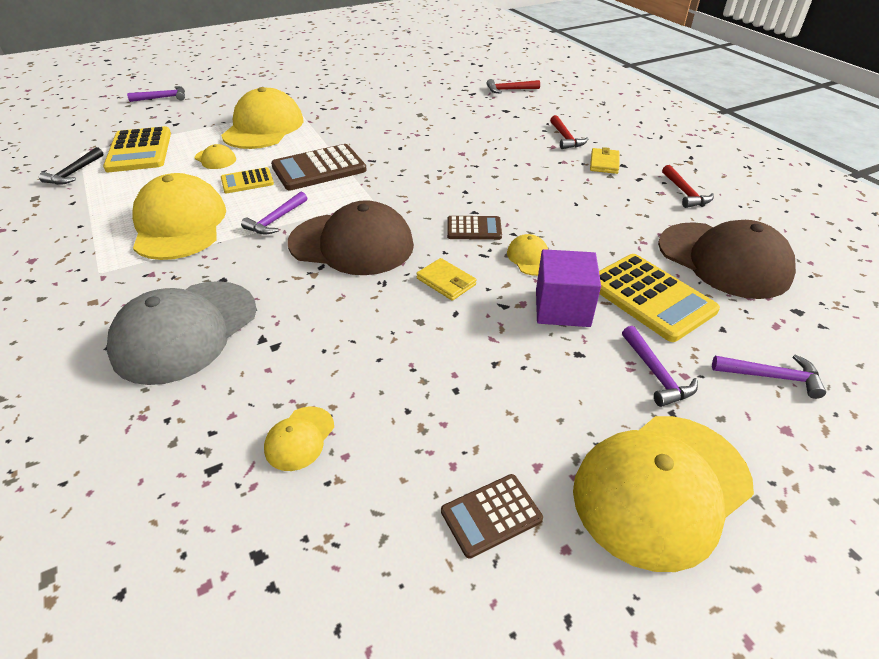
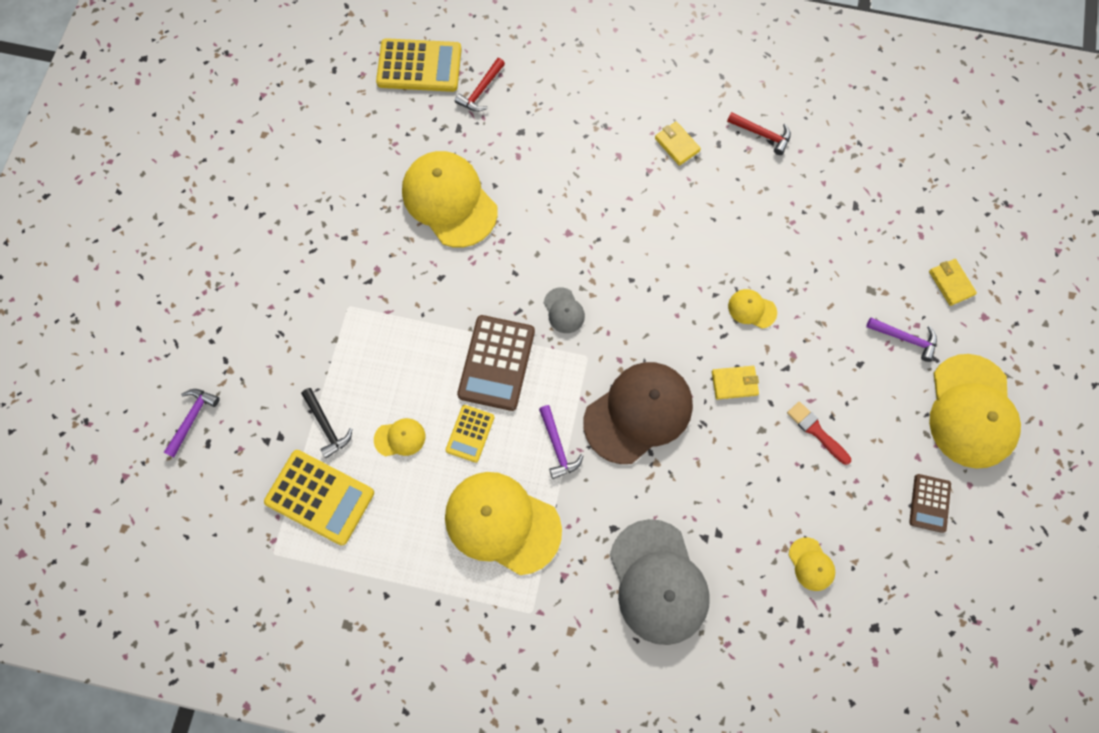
camera: 50 degrees left, 30 degrees up
(74, 173) = (321, 574): black hammer -> black hammer (326, 426)
(263, 127) = (366, 360): yellow cap -> yellow cap (449, 200)
(397, 176) = (564, 310): none -> grey cap
(464, 360) = (816, 431): none -> red brush
(474, 229) = (687, 315): brown calculator -> none
(562, 308) = (815, 336): purple cube -> none
(565, 138) = (613, 133): red hammer -> none
(650, 297) = (846, 276): yellow calculator -> yellow calculator (419, 66)
(723, 260) = (848, 196): brown cap -> none
(771, 377) = (951, 283): purple hammer -> yellow wallet

